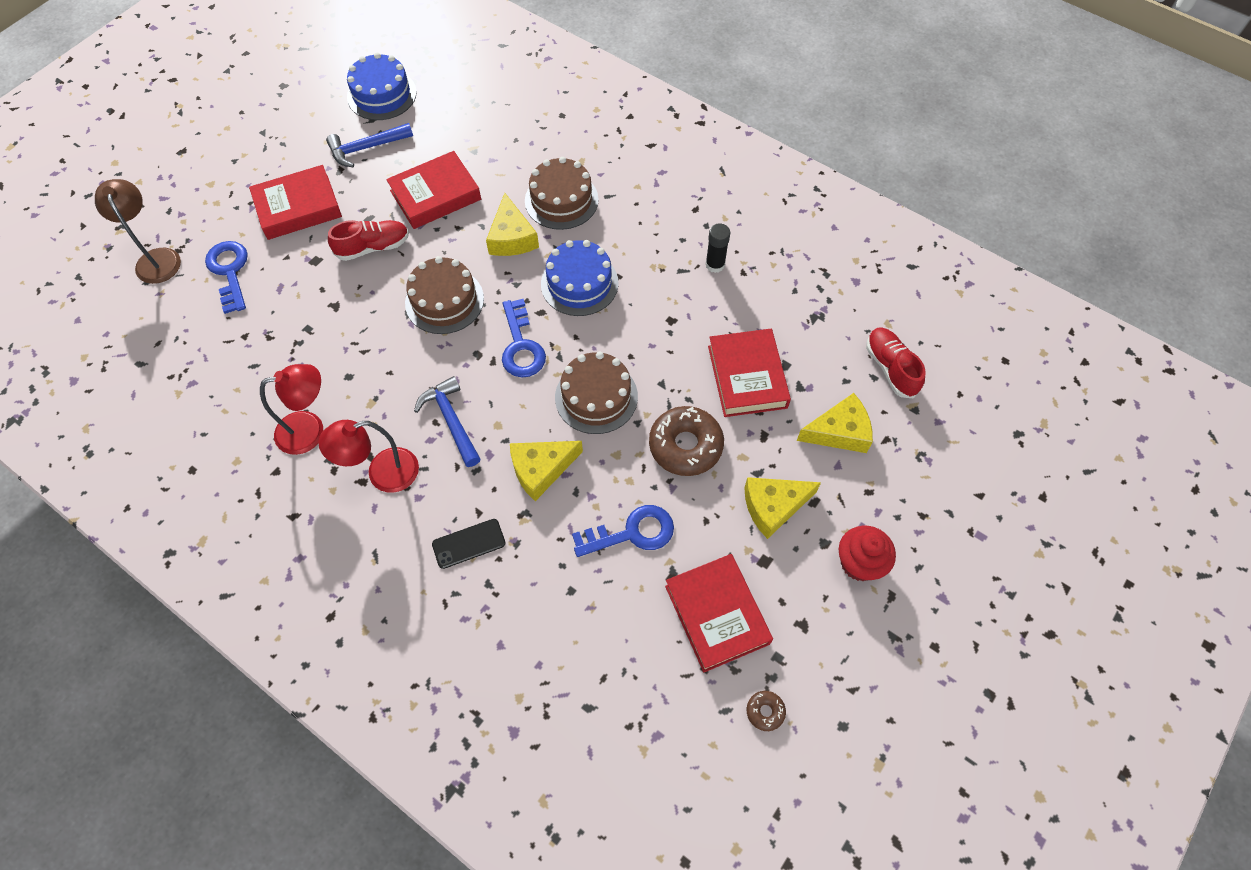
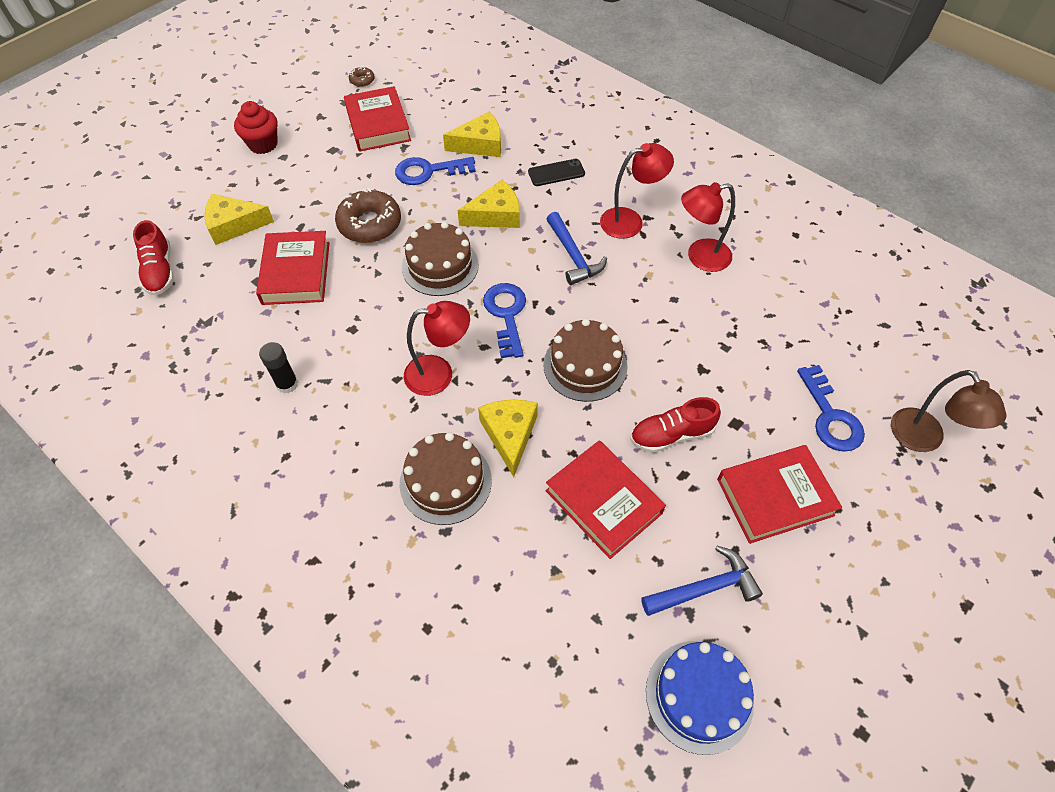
camera: 175 degrees left, 5 degrees down
(435, 195) = (603, 502): red book -> red book turned 75 degrees clockwise
(579, 283) = (439, 374): blue cake -> red lamp
(773, 506) = (312, 180): yellow cheese -> yellow cheese (480, 144)

